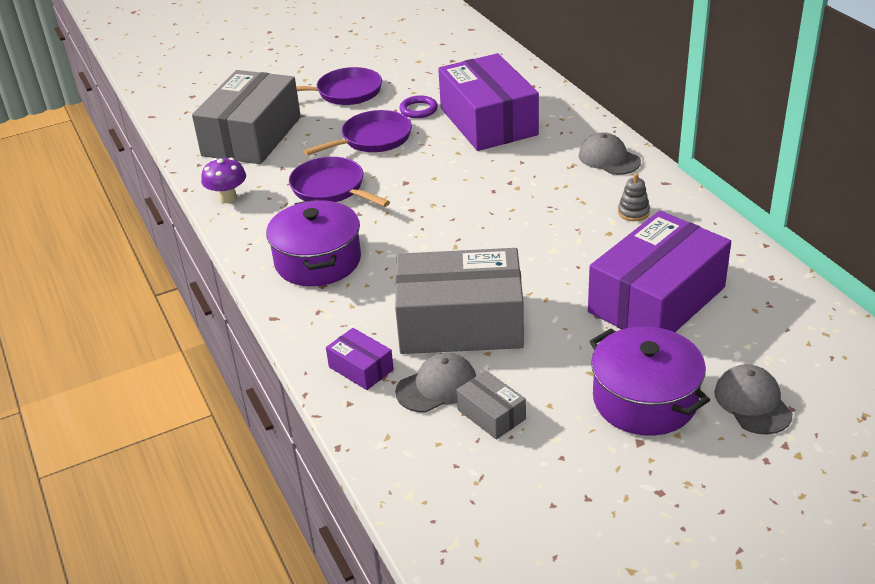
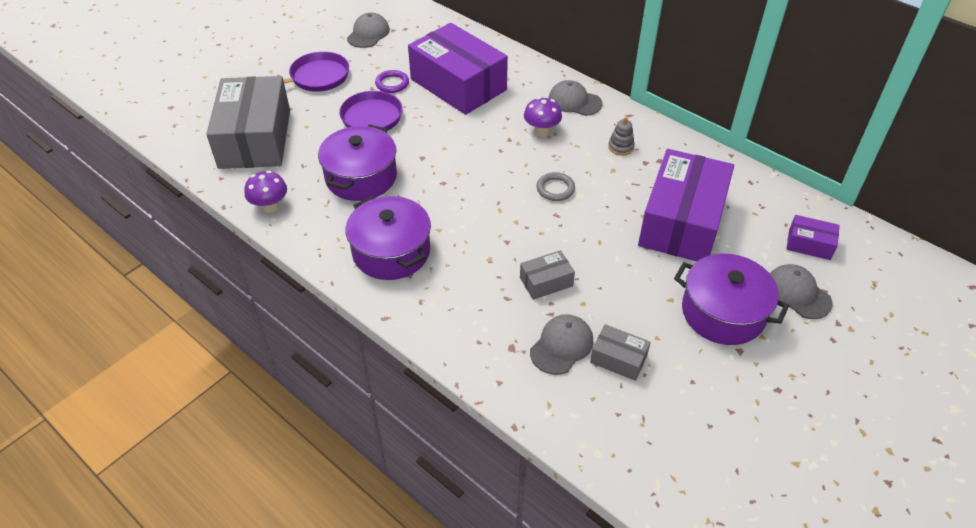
camera: 25 degrees left, 10 degrees up
(331, 188) = (361, 177): purple pan -> purple pot
(361, 368) = (489, 346): purple box -> purple box (809, 244)
(424, 60) = (368, 34): none -> grey cap
(460, 323) = (546, 282): grey box -> grey box, size x0.43
(529, 238) = (555, 189): none -> grey ring
(551, 181) = (541, 131): none -> purple mushroom

